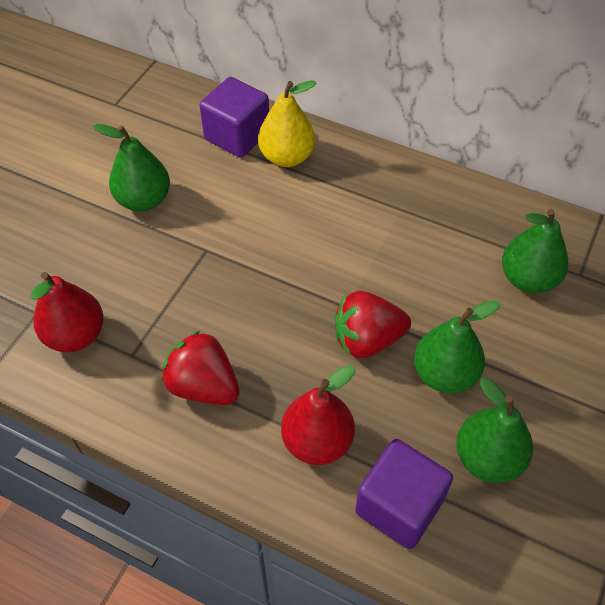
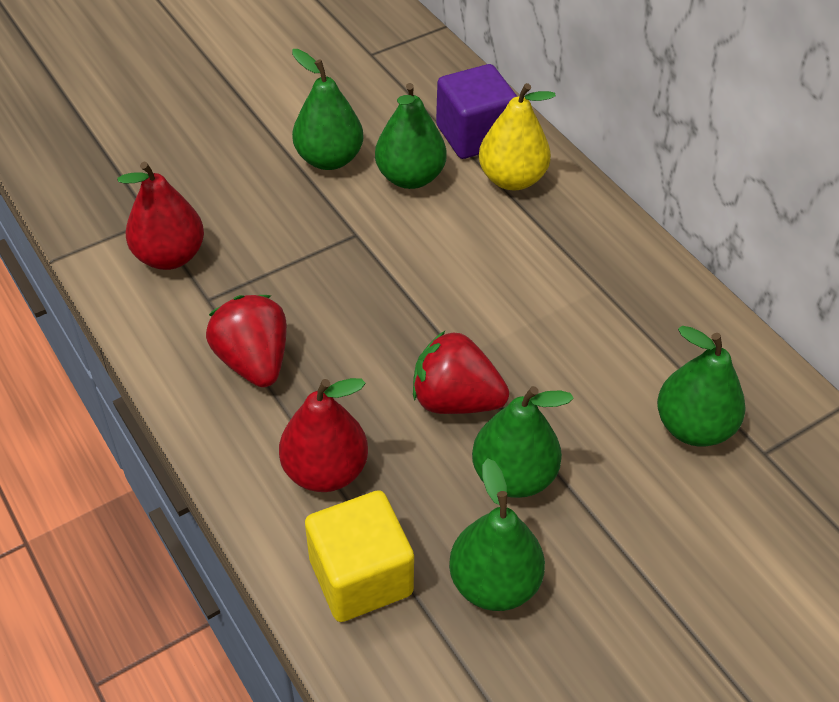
camera: 30 degrees right, 5 degrees down
(214, 188) = (410, 177): none -> green pear
(399, 506) = (361, 576): purple cube -> yellow cube

